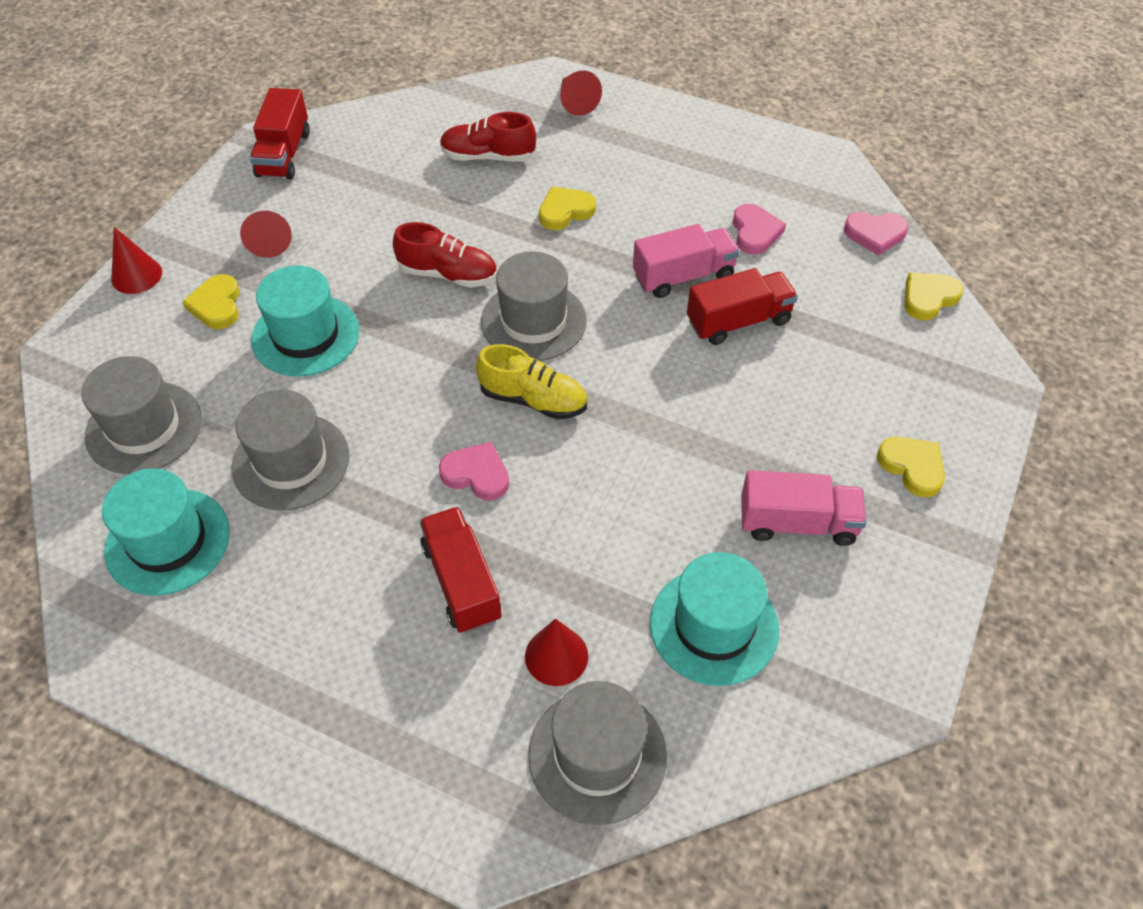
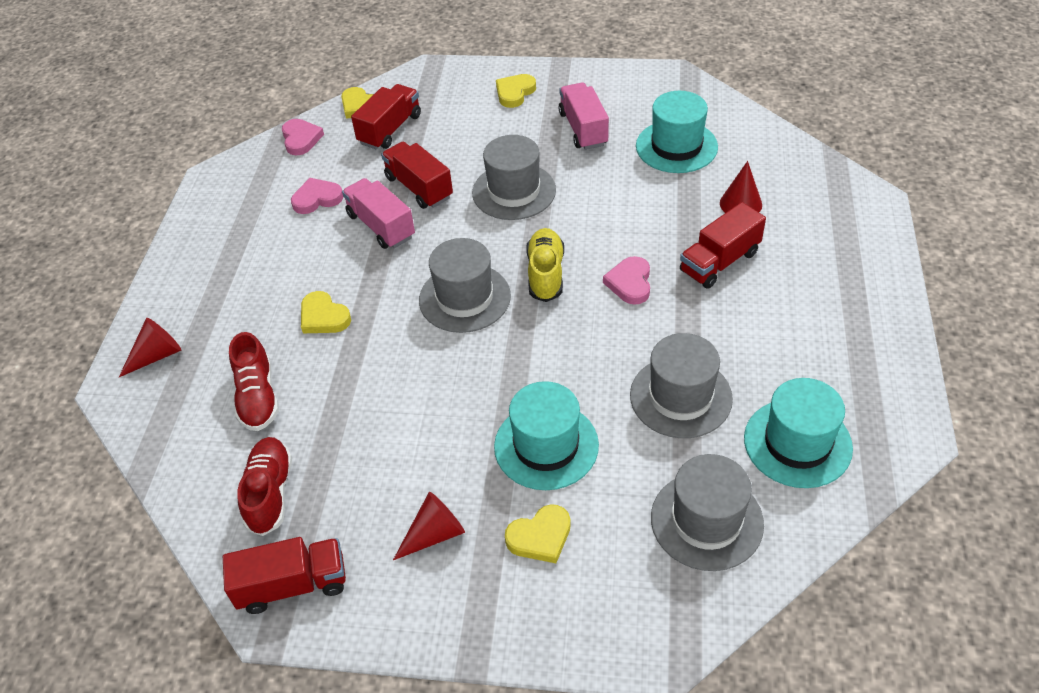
camera: 105 degrees left, 5 degrees down
(136, 275) = (530, 637): red cone -> none
(448, 274) = (431, 371): red shoe -> red shoe (270, 493)
(597, 755) = (788, 171): grey hat -> grey hat (514, 191)
(867, 317) = (390, 129): none -> red truck

